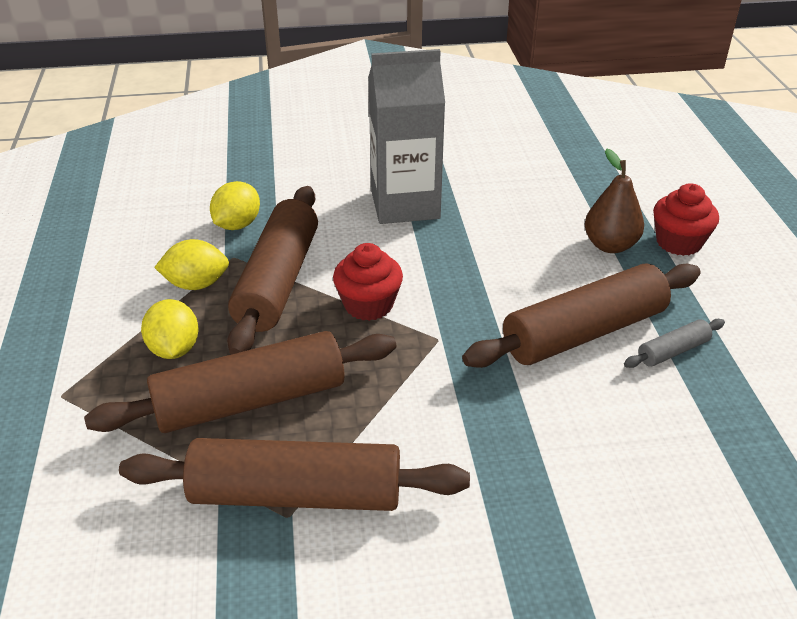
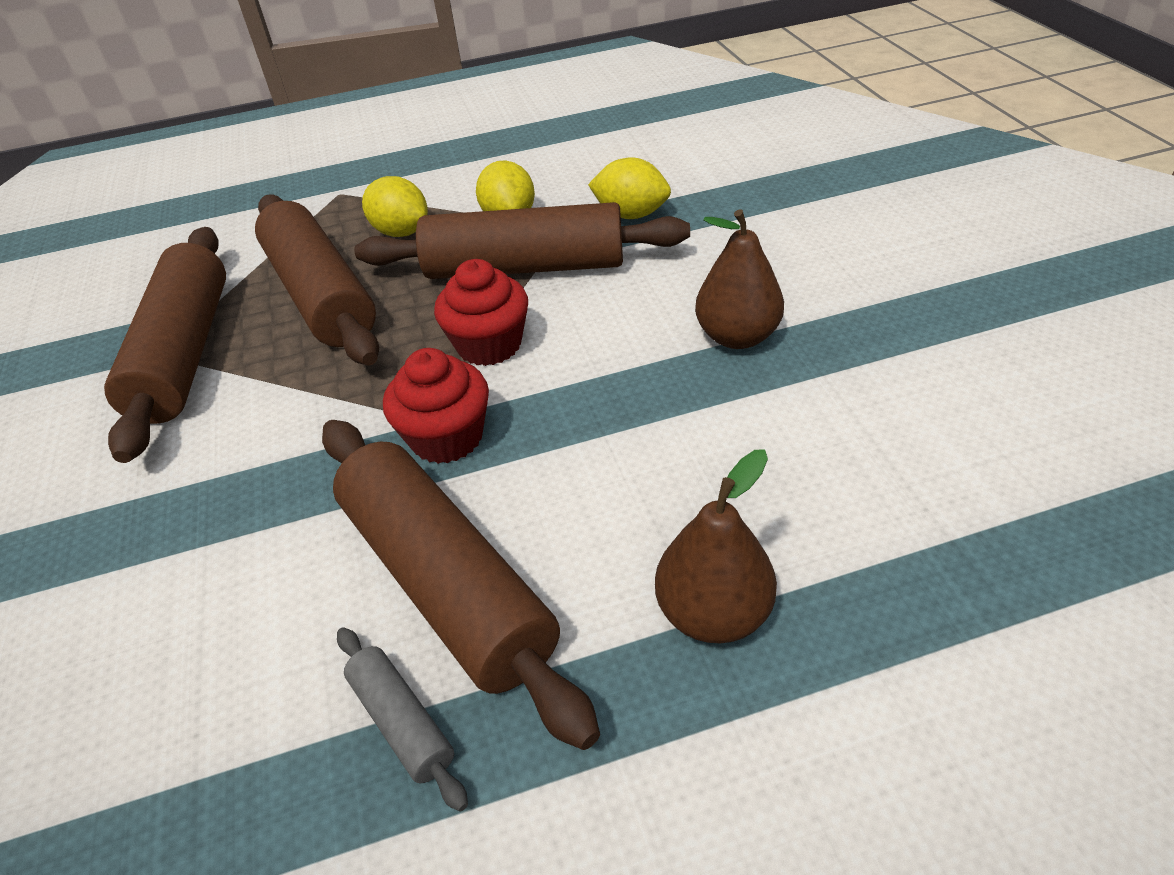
camera: 85 degrees right, 5 degrees up
(174, 349) = (401, 232): yellow lemon -> yellow lemon turned 60 degrees clockwise
(405, 204) = (737, 336): grey carton -> brown pear
(678, 242) = (768, 746): red cupcake -> red cupcake (447, 437)

